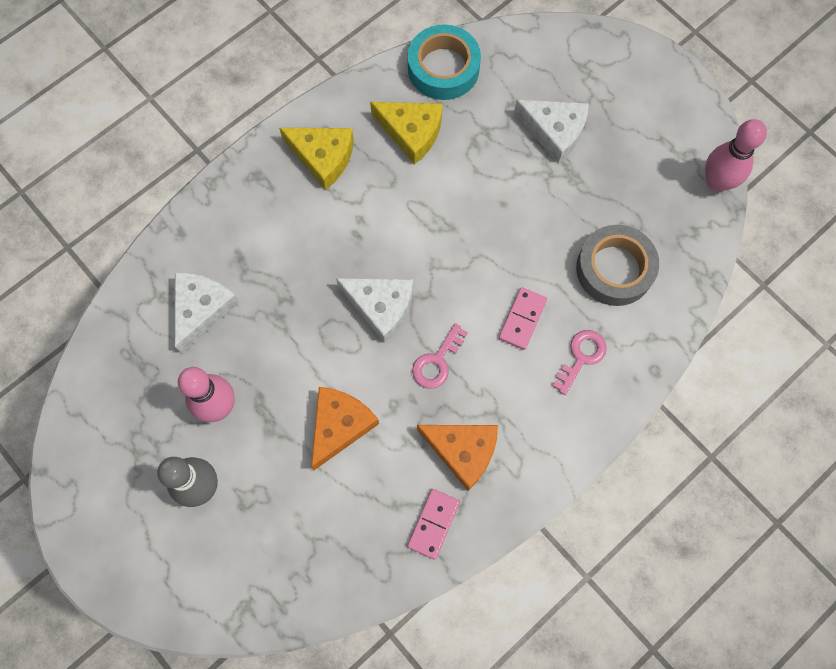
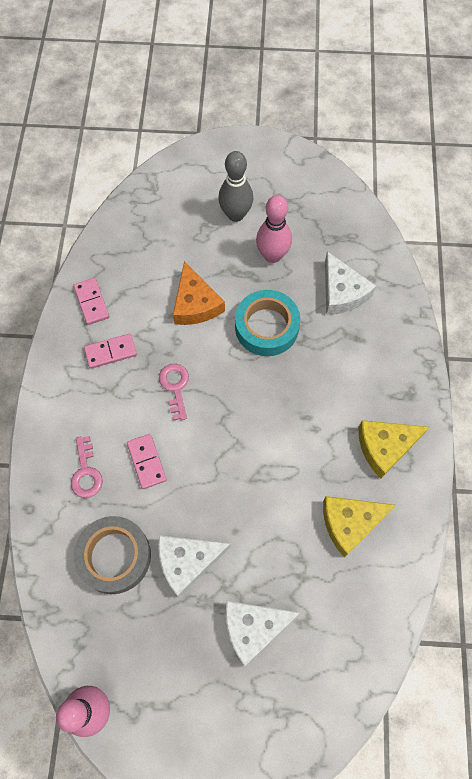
camera: 135 degrees right, 5 degrees down
(381, 306) = (243, 388): white cheese -> white cheese (187, 561)
(443, 68) = (384, 599): turquoise tape -> turquoise tape (266, 327)
(463, 451) = (110, 352): orange cheese -> pink domino

